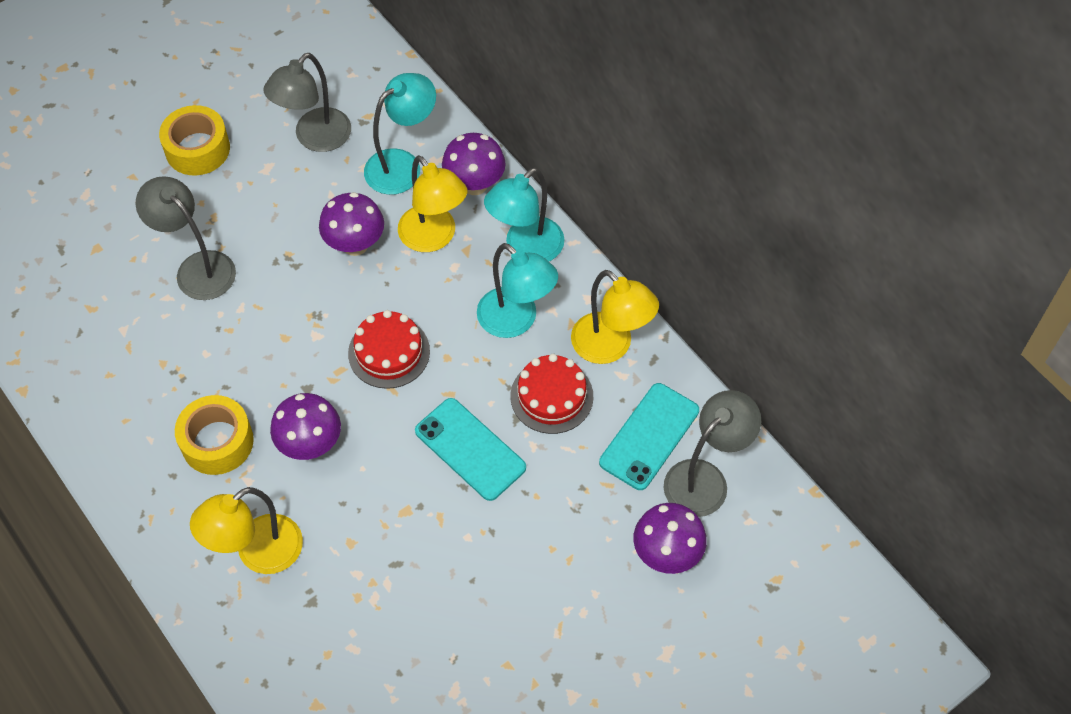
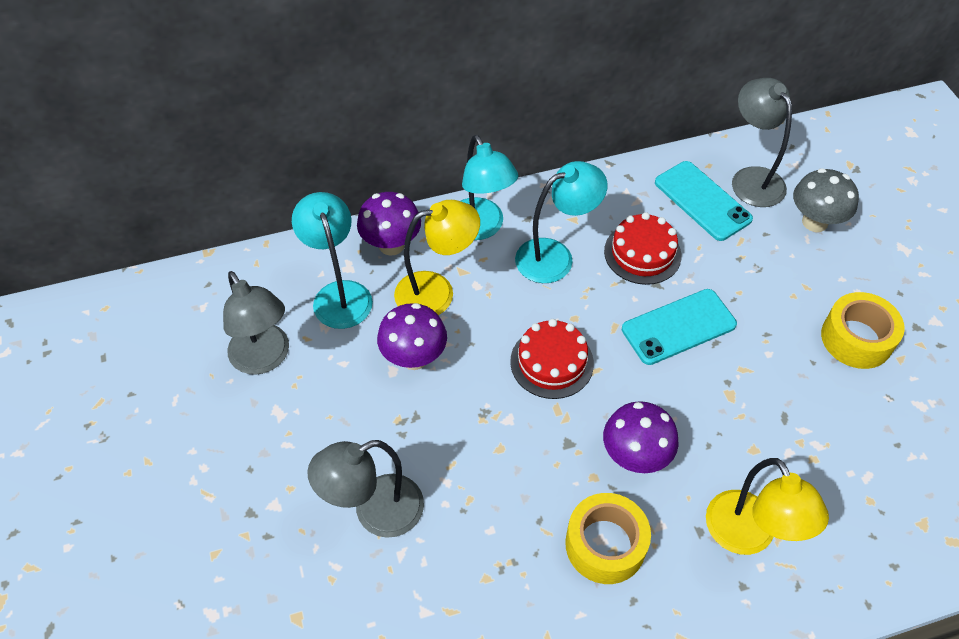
camera: 70 degrees left, 5 degrees down
(197, 149) = (215, 474): yellow tape -> yellow tape (856, 339)
(610, 347) = (607, 200): yellow lamp -> none
(666, 554) = (814, 222): purple mushroom -> grey mushroom

